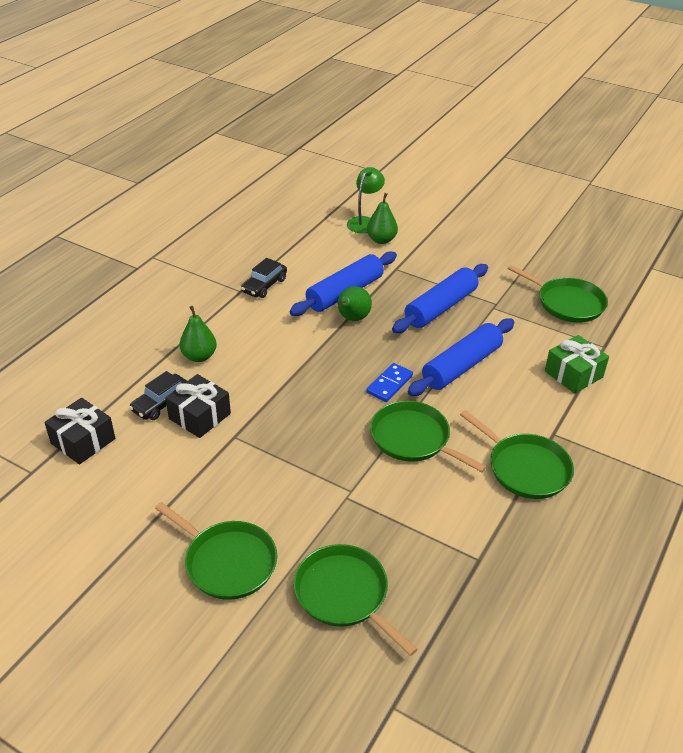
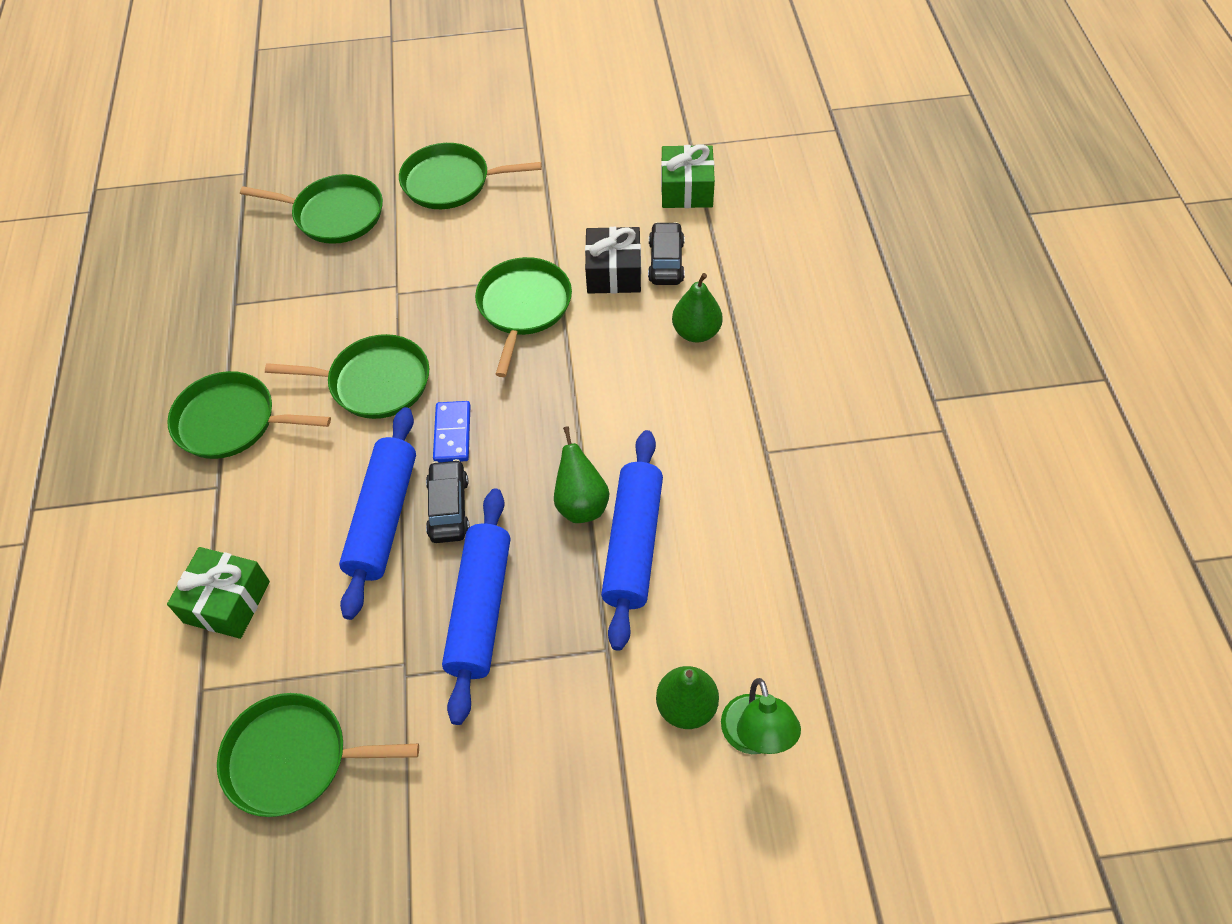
camera: 145 degrees right, 15 degrees up
(83, 441) = (686, 189): black gift -> green gift
(264, 285) = (748, 482): black car -> black car (448, 508)
(278, 429) = (523, 307): none -> green pan

